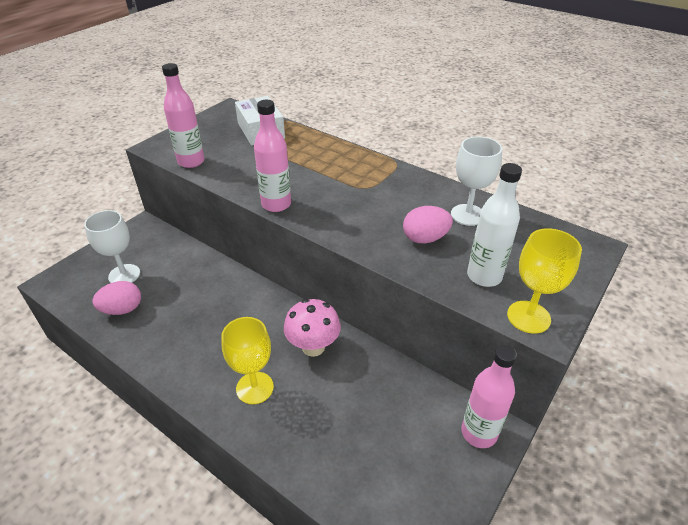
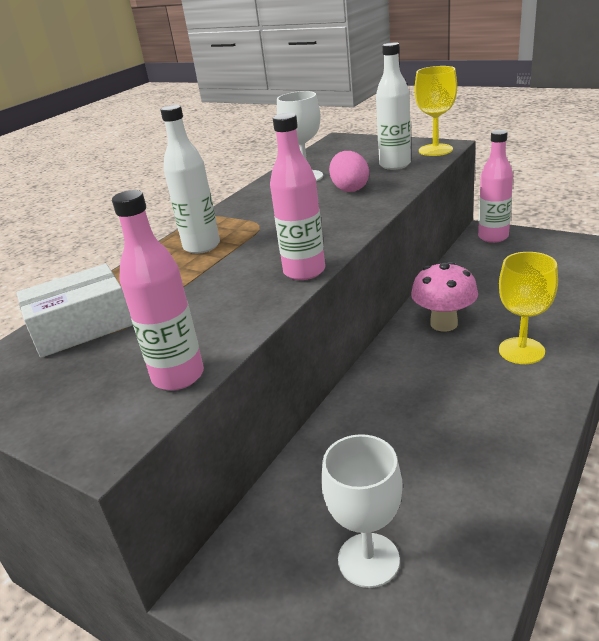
camera: 90 degrees left, 10 degrees down
(122, 309) = (454, 525): pink egg -> none
(342, 163) = (201, 246): none -> white bottle

